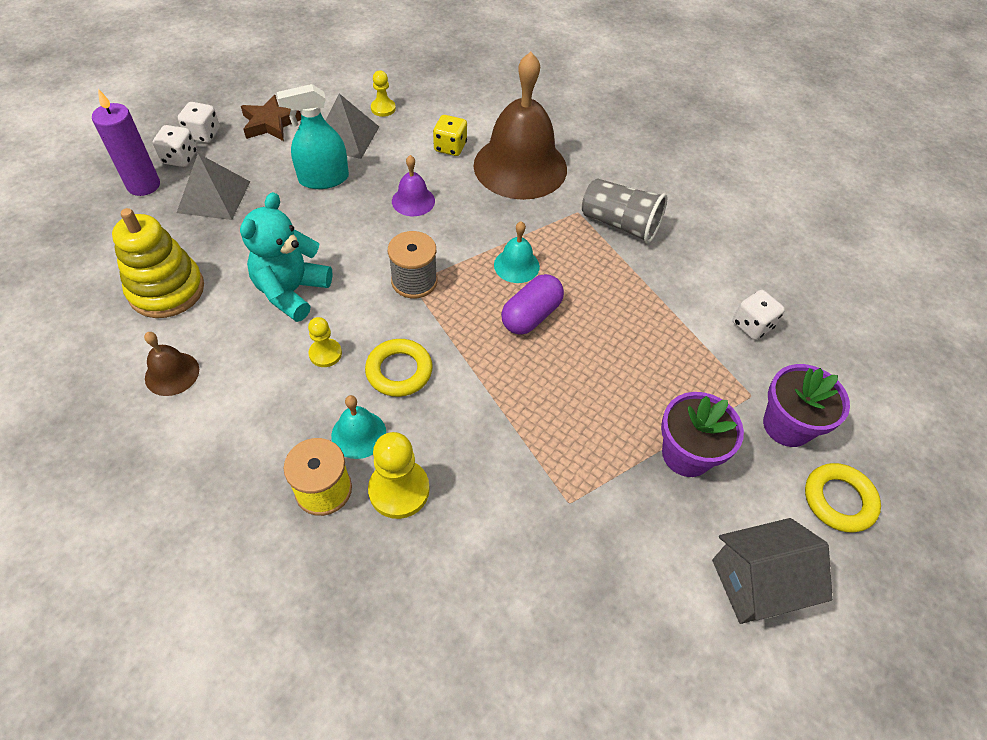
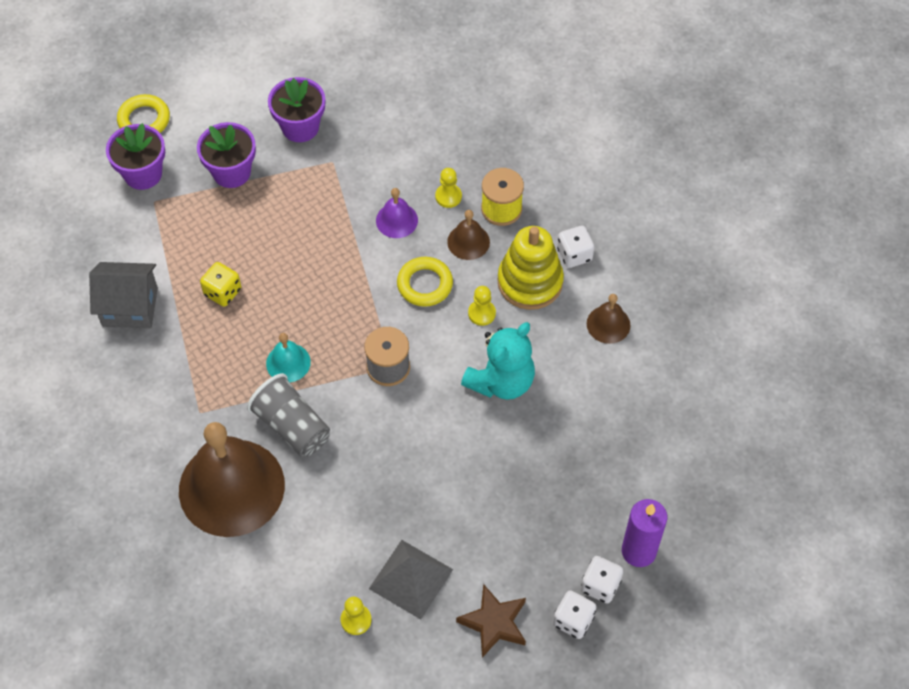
camera: 160 degrees left, 5 degrees up
(166, 290) = (613, 409): yellow stacking toy -> yellow stacking toy (530, 282)
(214, 196) = (565, 517): grey pyramid -> none
(324, 179) = (448, 517): turquoise spray bottle -> none
(358, 434) = (468, 242): turquoise bell -> brown bell
(399, 490) = (448, 196): yellow pawn -> yellow pawn, size x0.60
(413, 201) = (361, 464): purple bell -> purple bell (396, 220)
(450, 147) = (297, 535): yellow dice -> yellow dice (222, 292)
(531, 315) = (297, 309): purple capsule -> none
(620, 224) = (166, 387): grey cup -> grey cup (292, 426)
(635, 545) = (300, 127): none -> purple flower pot
(752, 325) = (111, 256): white dice -> white dice (574, 255)
(756, 583) = (234, 90): grey house -> grey house (130, 307)

